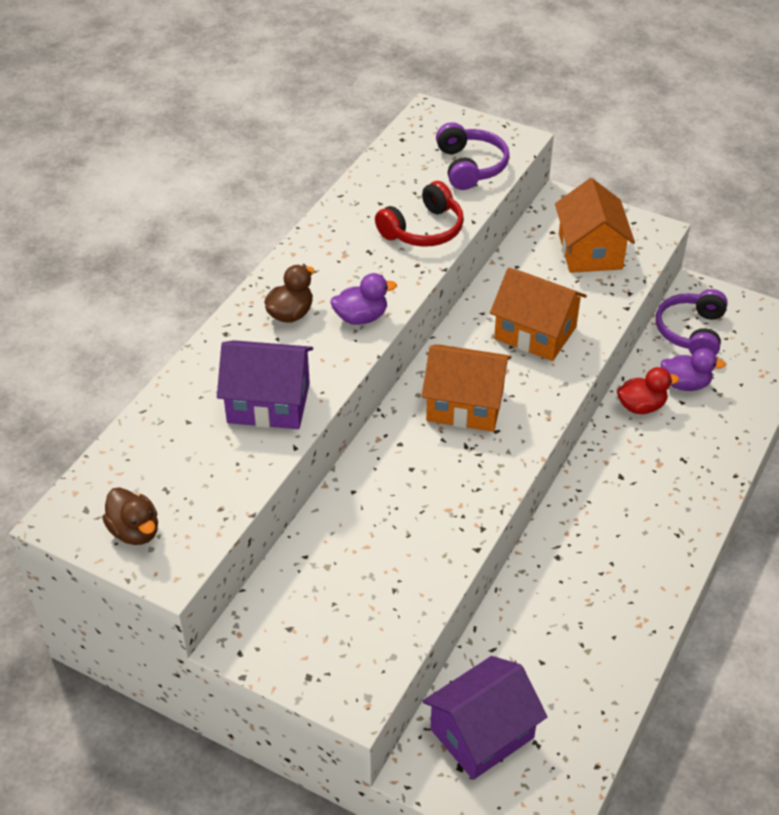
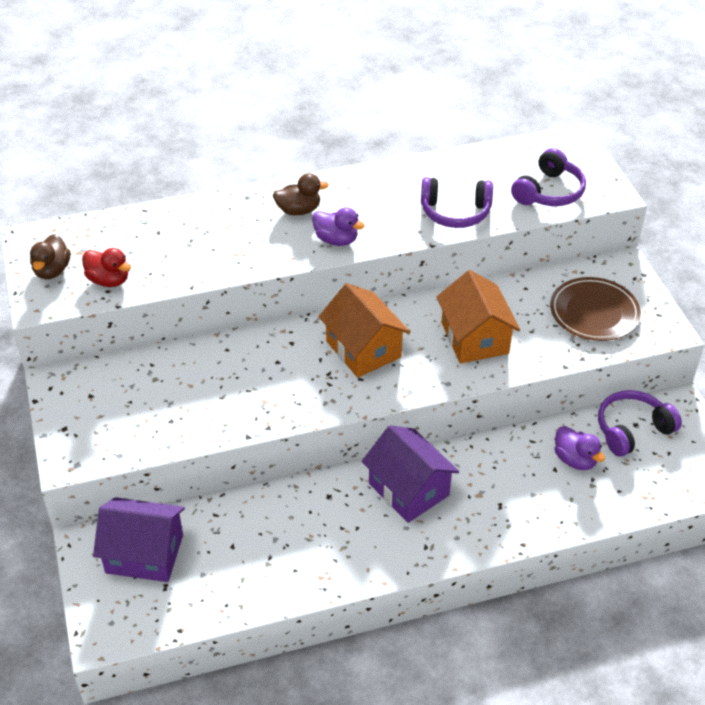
camera: 45 degrees right, 0 degrees up
(268, 403) = (213, 252): purple house -> purple house (408, 489)
(423, 229) = (455, 212): red headphones -> purple headphones
(590, 251) = (594, 312): orange house -> brown plate
(641, 406) = (520, 450): red duck -> red duck (109, 280)

